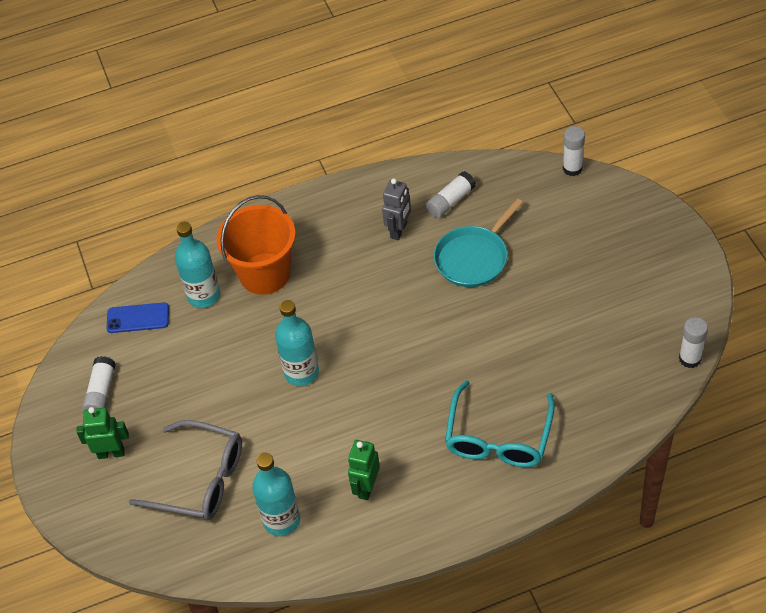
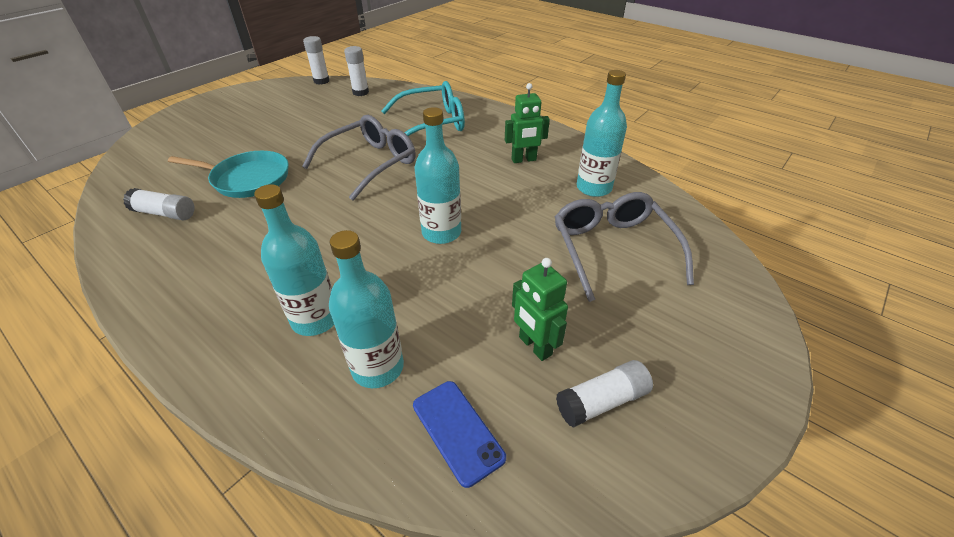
camera: 125 degrees left, 10 degrees down
(111, 453) = (662, 337): green robot -> green robot (534, 346)
(264, 274) = (315, 319): orange bucket -> turquoise bottle
(399, 230) = (216, 234): grey robot -> none
(443, 353) = (369, 164): none -> grey glasses
(572, 168) = (117, 159): white glue stick -> white glue stick (360, 92)

